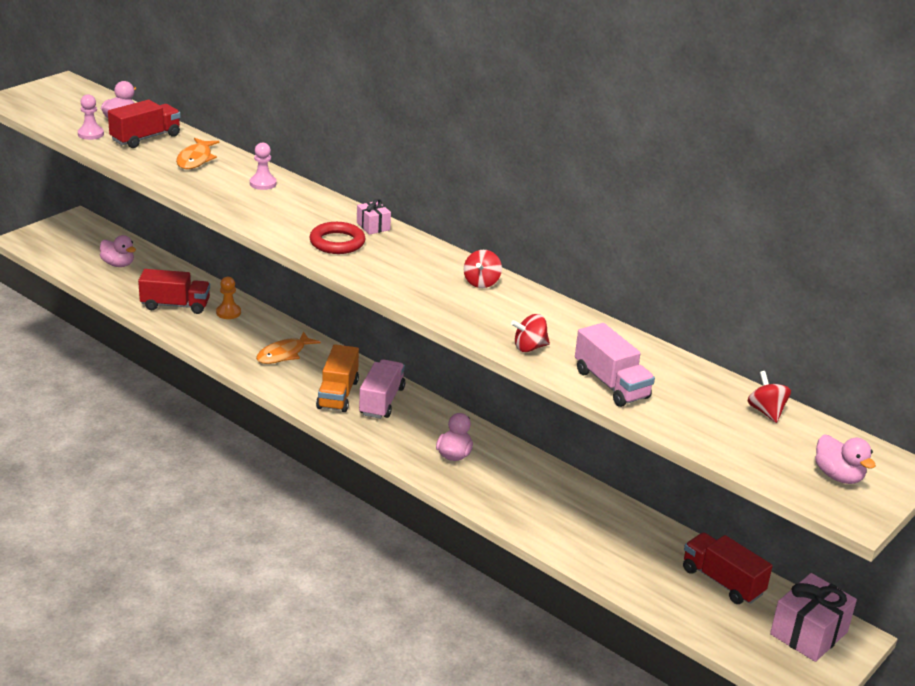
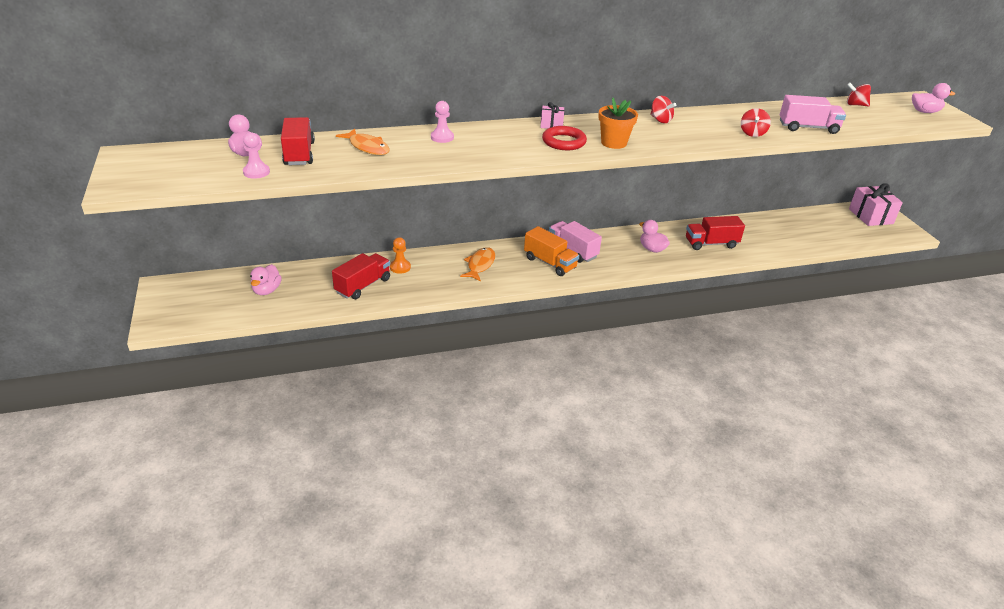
camera: 55 degrees left, 5 degrees up
(118, 264) = (267, 290): pink duck -> pink duck turned 120 degrees clockwise
(284, 354) = (480, 265): orange fish -> orange fish turned 150 degrees counterclockwise
(373, 269) = (614, 143): none -> orange flower pot
(722, 581) = (819, 220): red truck -> red truck (711, 244)

